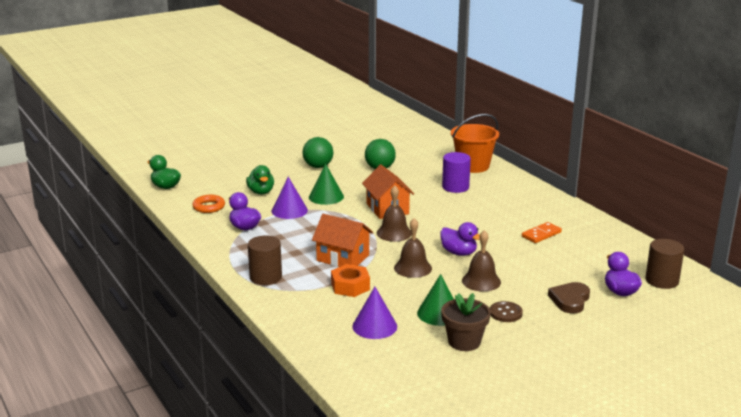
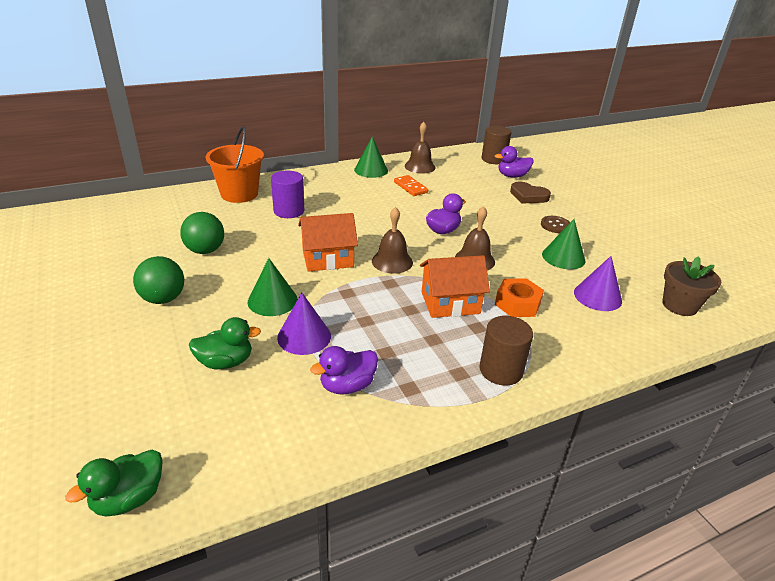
camera: 85 degrees left, 10 degrees up
(209, 207) = (256, 428): orange ring -> none
(343, 258) = (450, 303): orange house -> orange house turned 45 degrees clockwise
(464, 342) = (609, 251): brown flower pot -> brown flower pot (679, 305)
(481, 281) = (500, 228): brown bell -> brown bell (420, 166)
(567, 213) = (371, 170): none -> green cone

